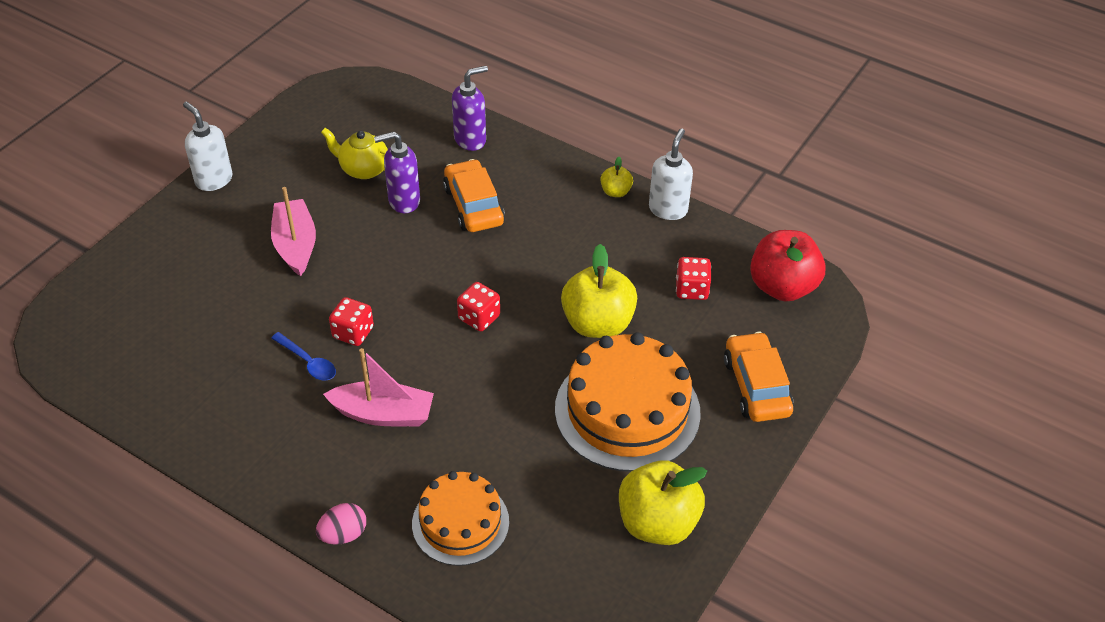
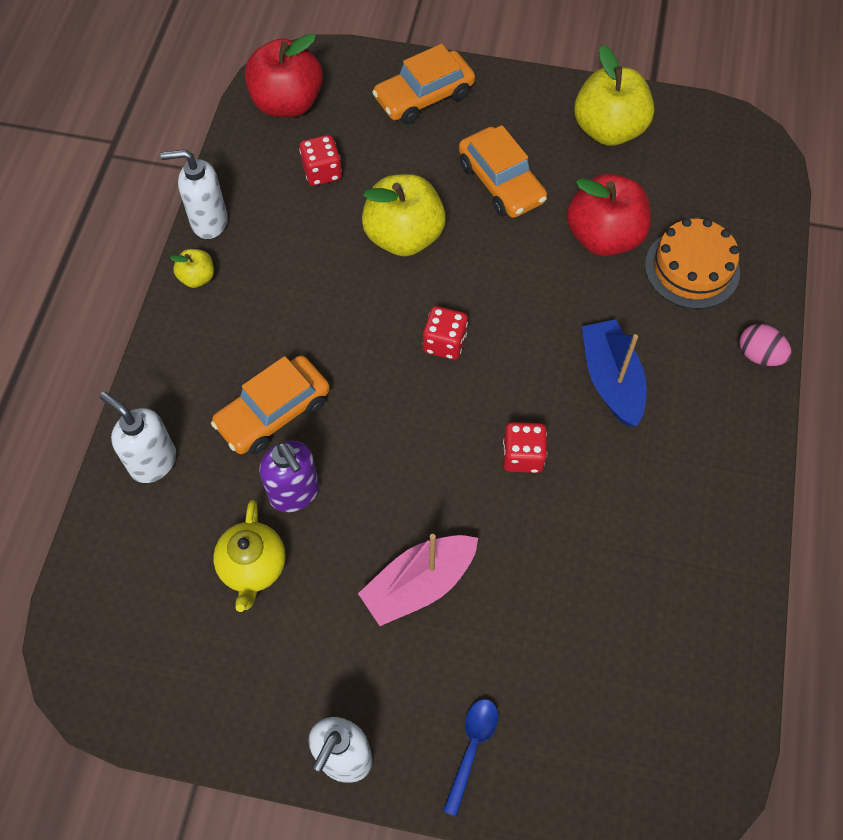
camera: 110 degrees left, 15 degrees up
(308, 362) = (584, 482): blue spoon -> blue spoon (472, 748)
(383, 414) = (611, 380): pink boat -> blue boat
(470, 139) = (153, 462): purple soap dispenser -> white soap dispenser
(529, 466) = (604, 237): none -> red apple
(627, 410) = (501, 182): orange cake -> orange car

